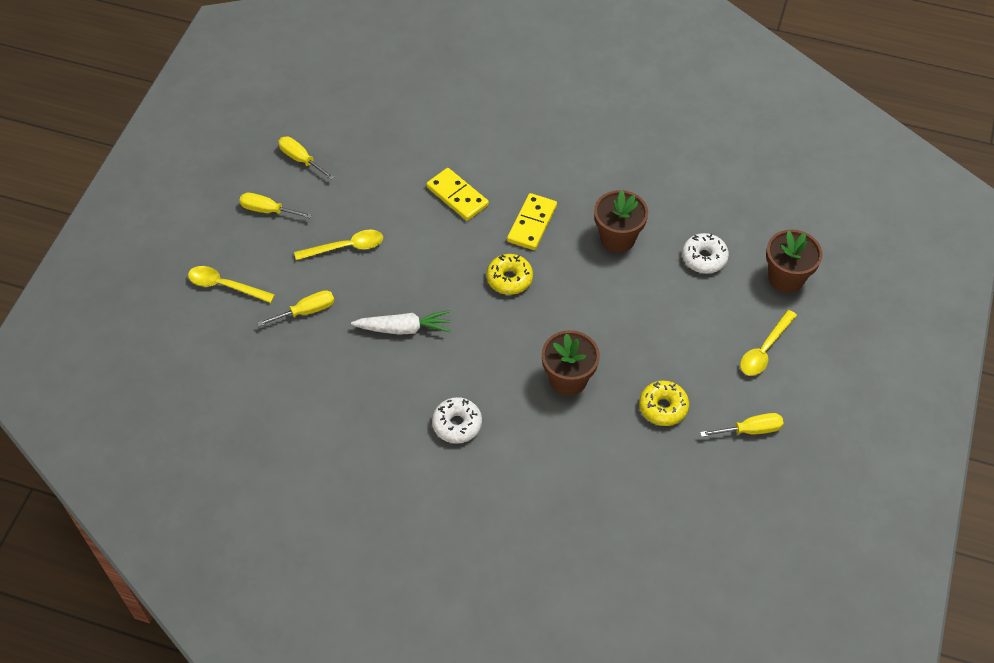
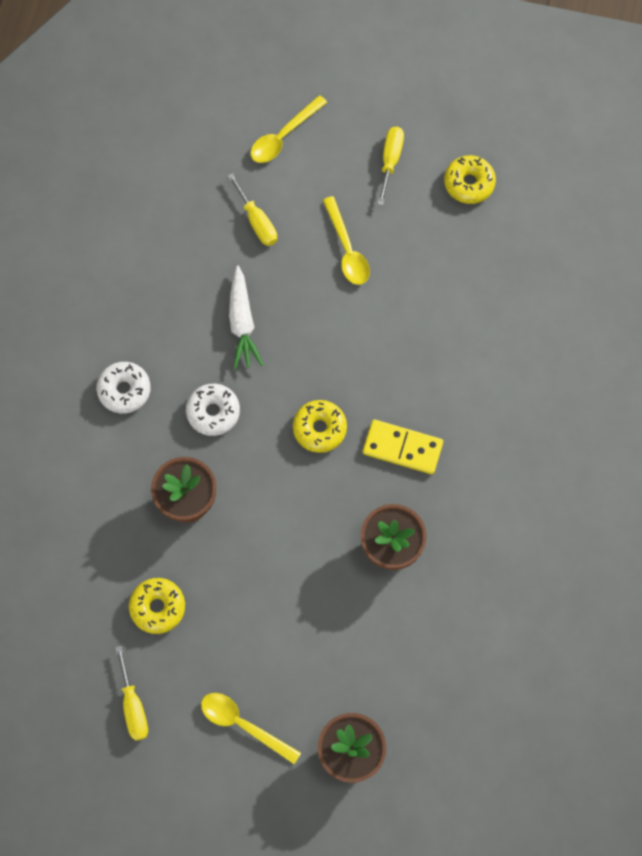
camera: 85 degrees right, 15 degrees up
(225, 286) = (283, 136): yellow spoon -> yellow spoon turned 150 degrees counterclockwise
(301, 159) = (469, 183): yellow screwdriver -> yellow donut
(457, 196) = (434, 360): yellow domino -> none
(704, 258) = (371, 653): white donut -> white donut (213, 412)

